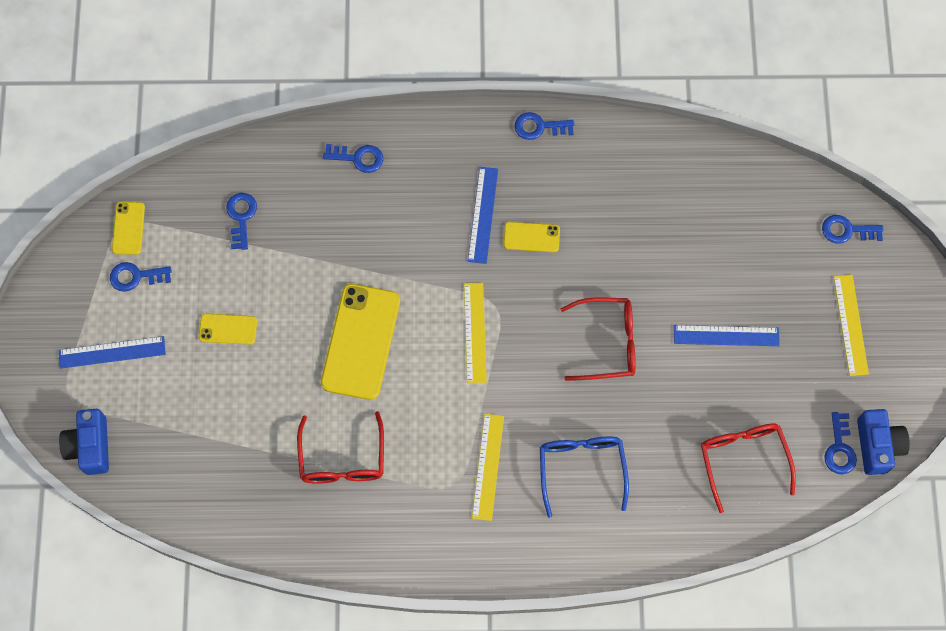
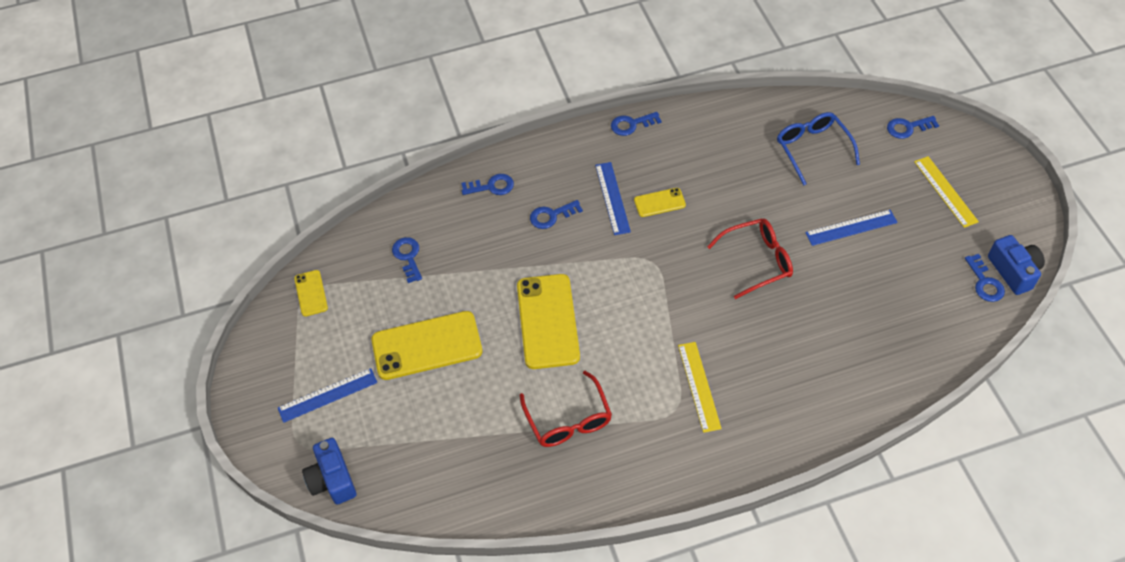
camera: 15 degrees left, 15 degrees down
(136, 276) = (330, 328): blue key -> blue key (551, 216)
(228, 329) = (427, 346): yellow phone -> yellow phone, size x2.02
(474, 332) = (643, 286): yellow ruler -> none
(581, 468) = (780, 363): blue glasses -> blue glasses (812, 149)
(743, 459) = (911, 315): red glasses -> none

